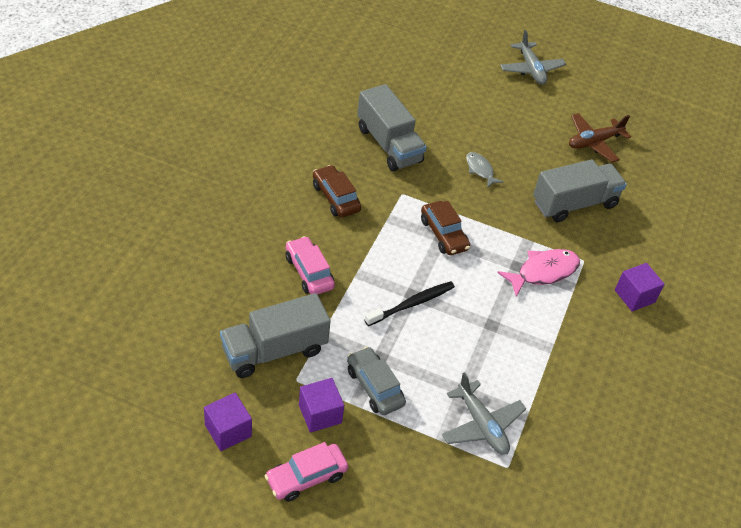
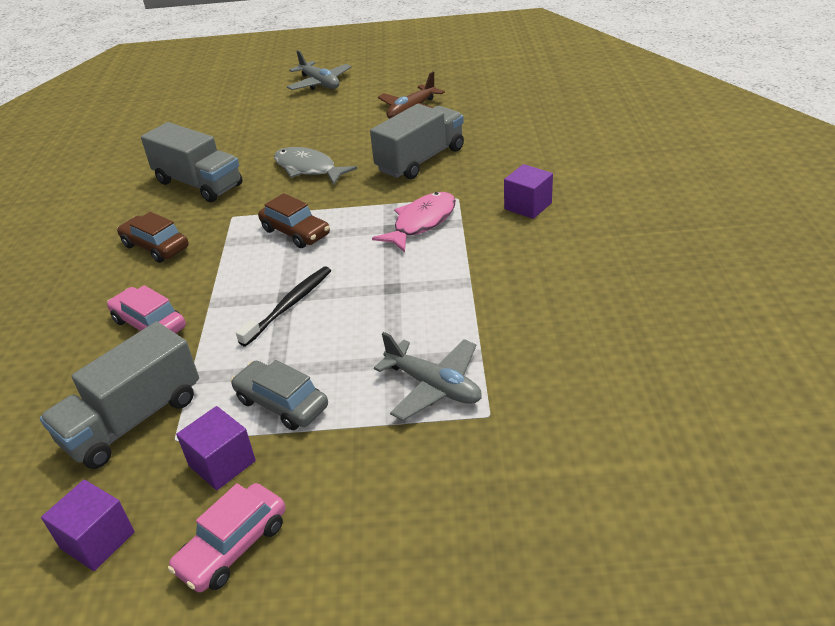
camera: 15 degrees left, 10 degrees down
(480, 170) = (308, 169): grey fish -> grey fish, size x1.65

